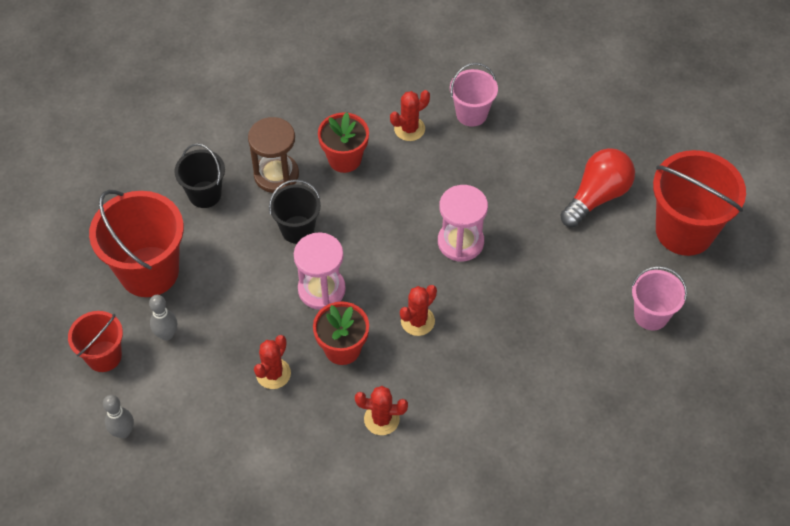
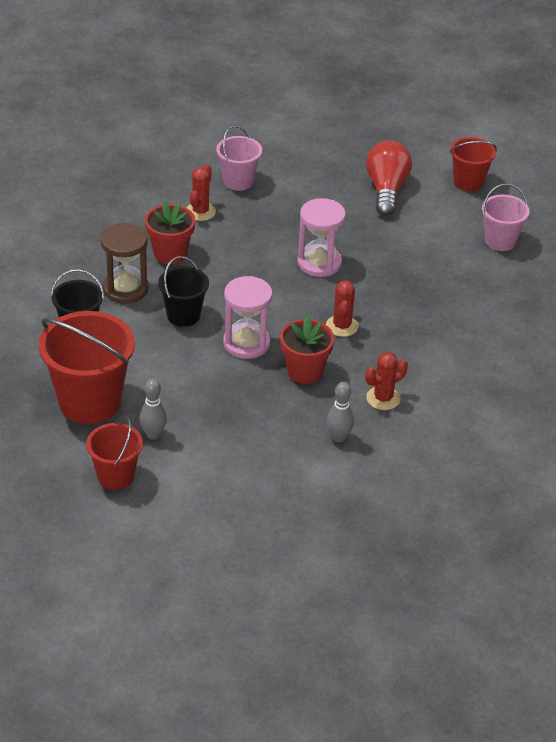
camera: 40 degrees left, 15 degrees down
(123, 432) = (190, 515): grey bowling pin -> grey bowling pin (338, 437)
(273, 374) = (269, 414): red cactus -> none
(684, 231) = (468, 182): red bucket -> red bucket, size x0.57

